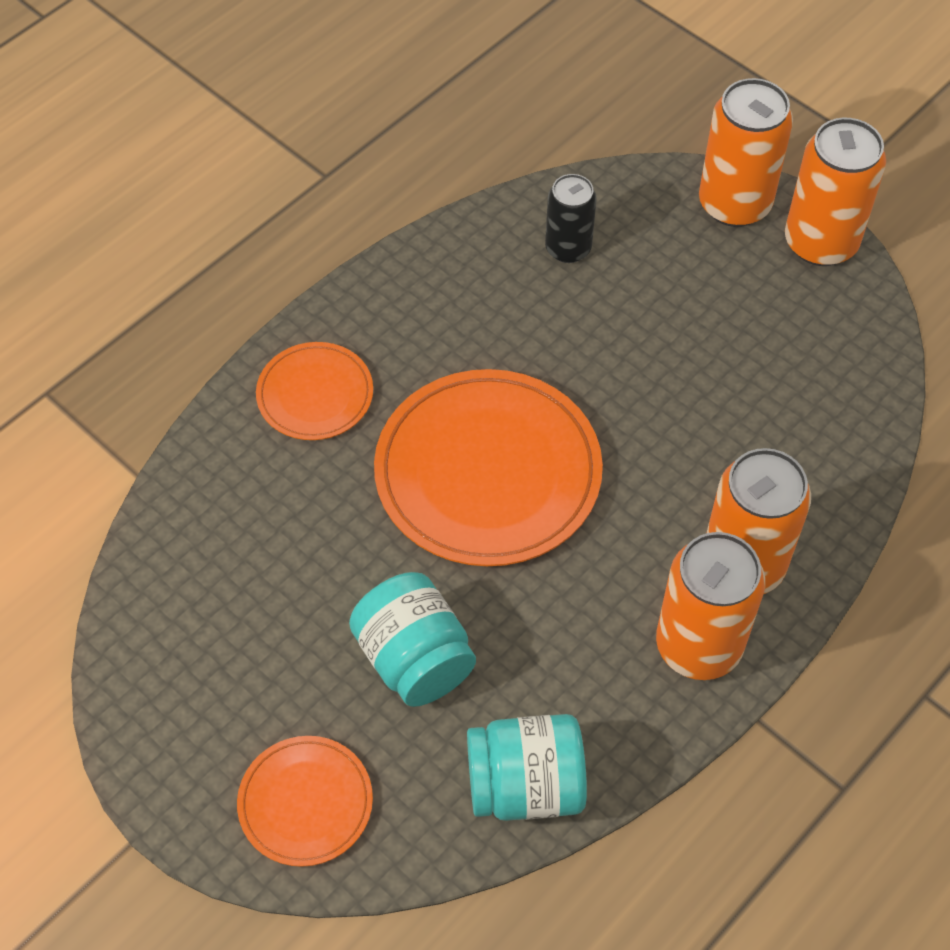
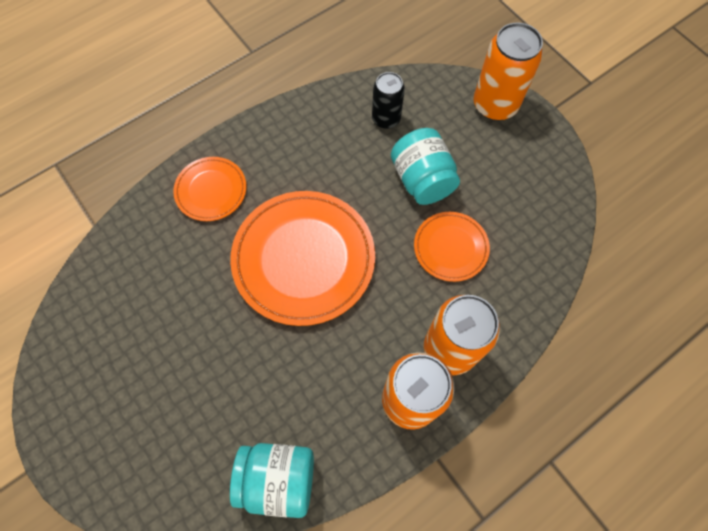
camera: 10 degrees right, 10 degrees up
(305, 802) = (138, 465): orange plate -> orange plate (450, 247)
(414, 658) = (229, 377): turquoise jar -> turquoise jar (422, 180)
(820, 242) = (544, 138): orange can -> none

